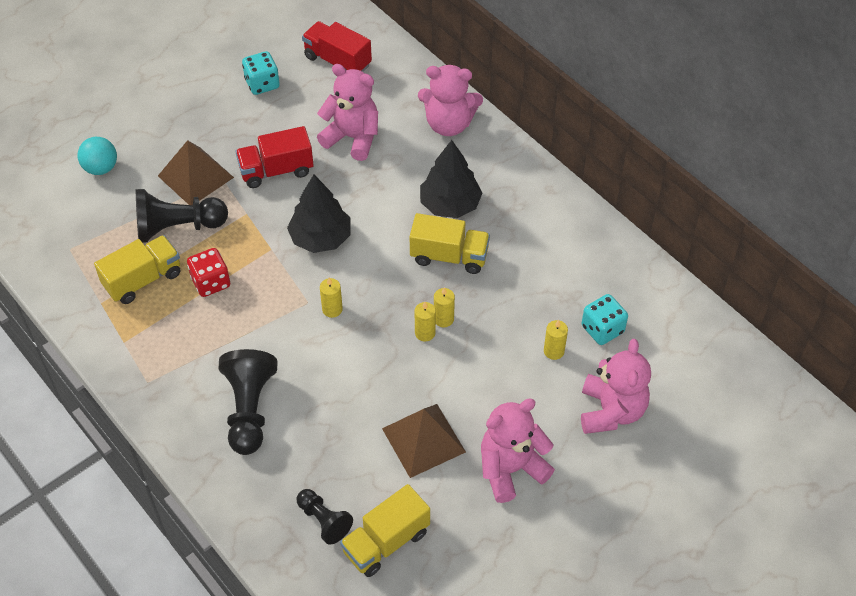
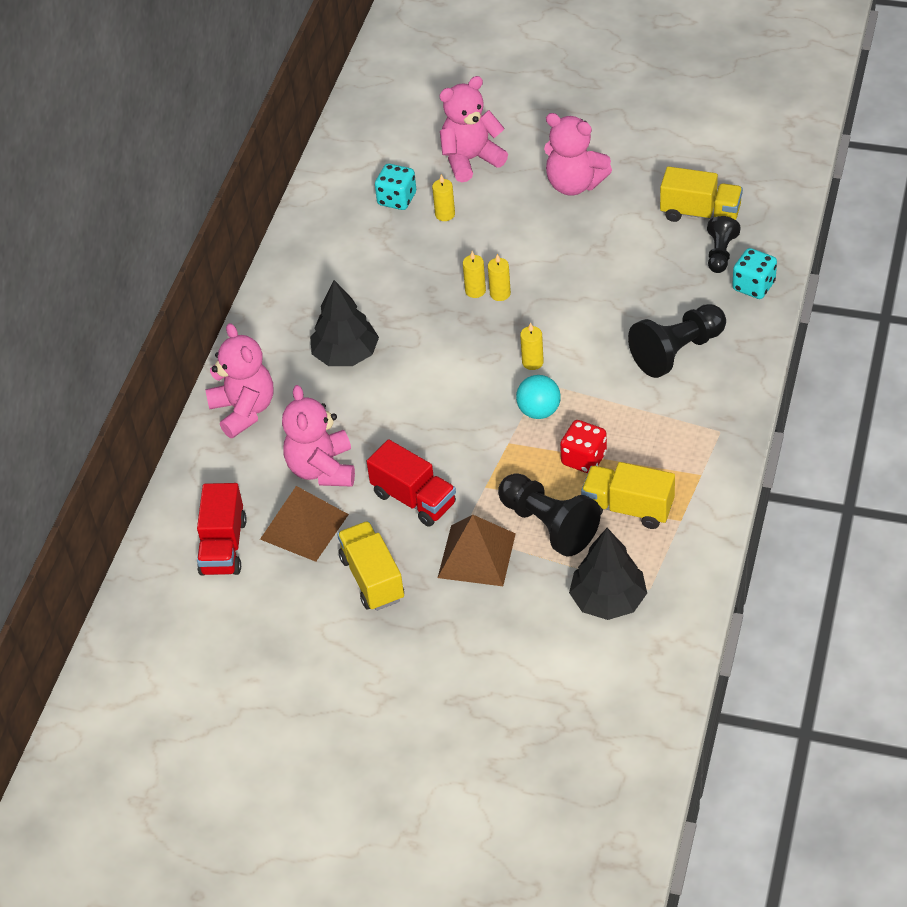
camera: 120 degrees left, 5 degrees down
(101, 168) = (535, 639): turquoise ball -> turquoise ball (539, 411)
(262, 84) = (307, 587): turquoise dice -> turquoise dice (753, 286)
(321, 238) = (464, 417): black tree -> black tree (608, 600)
(423, 440) = (598, 240): brown pyramid -> brown pyramid (304, 526)
(449, 256) = (406, 323): yellow truck -> yellow truck (372, 578)

